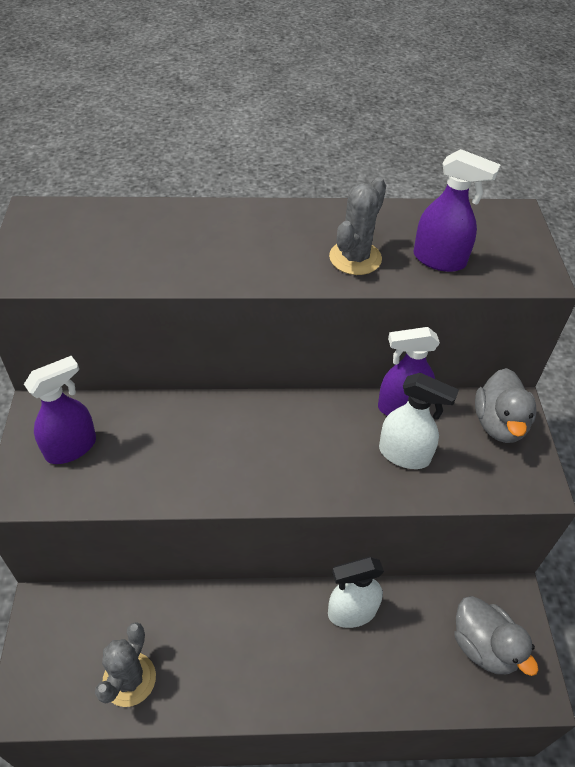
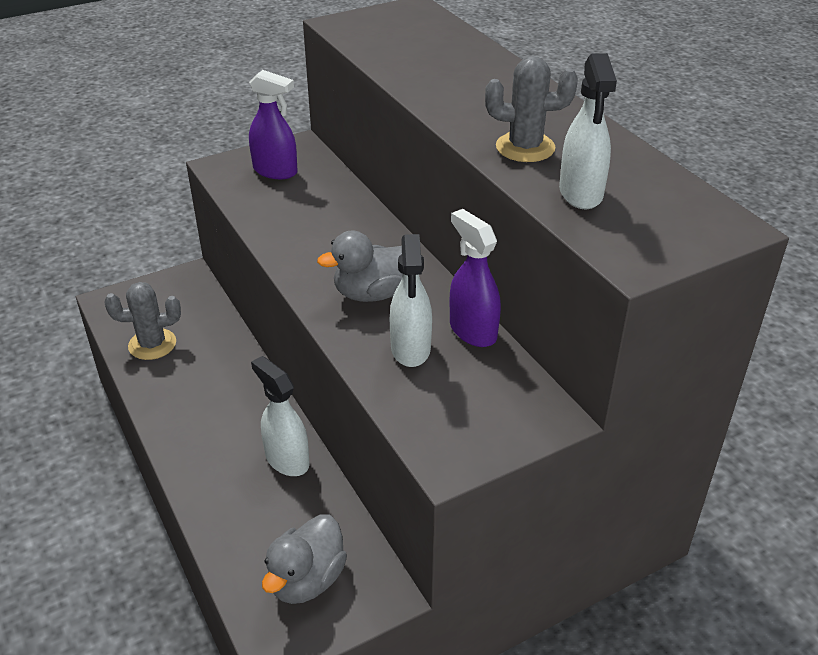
camera: 65 degrees right, 10 degrees down
(439, 260) = (581, 193): purple spray bottle -> white spray bottle
(499, 424) = (513, 410): grey duck -> grey duck (373, 293)

